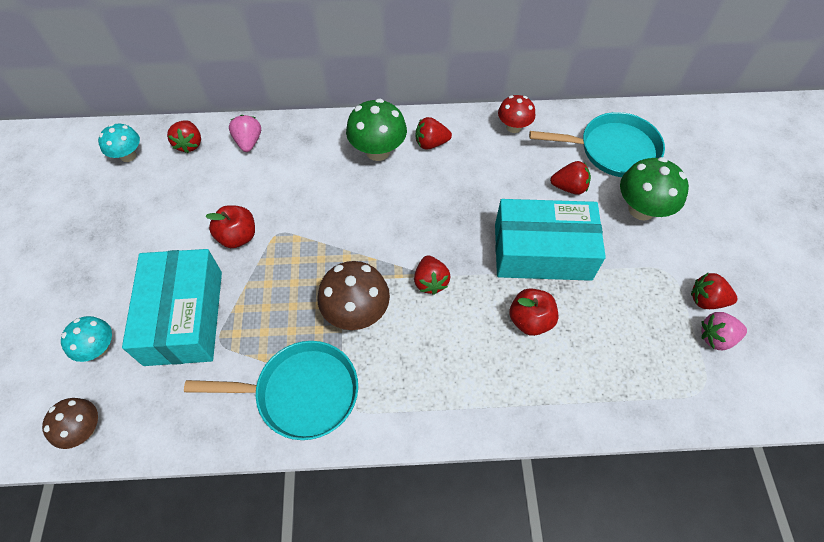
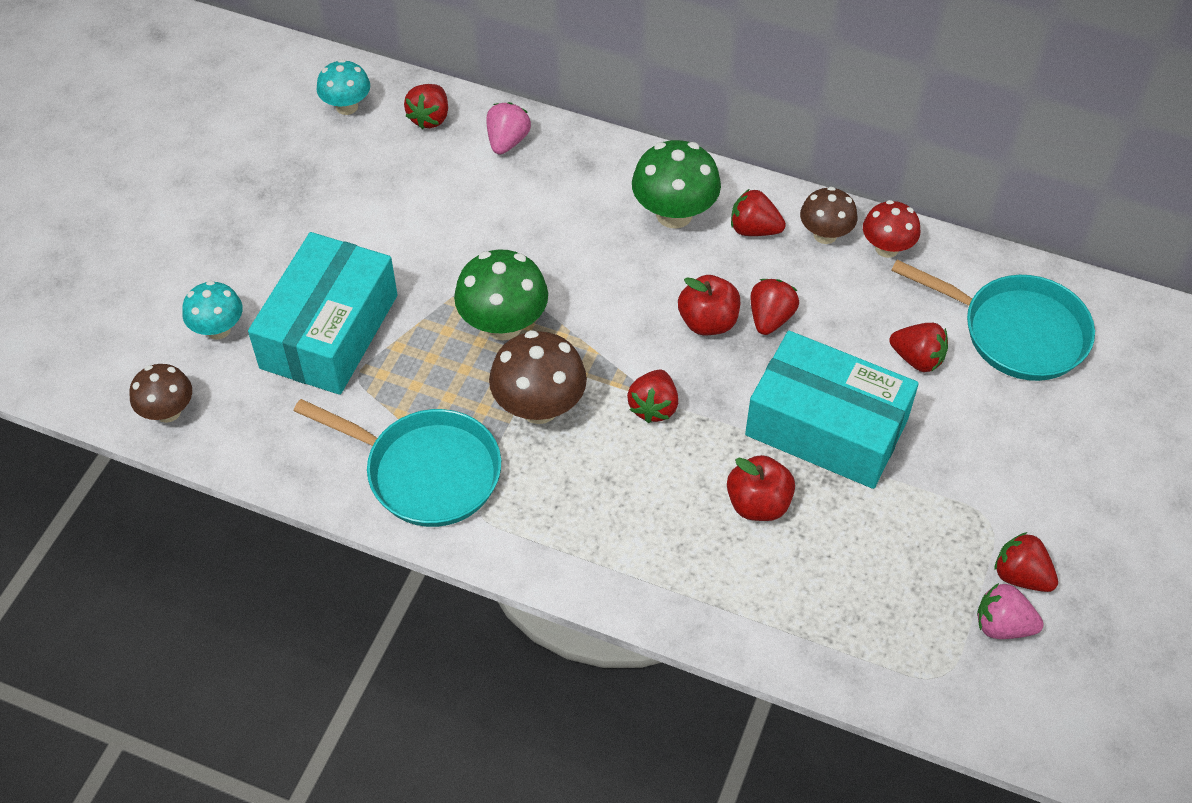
camera: 25 degrees right, 5 degrees down
(238, 237) = (437, 259): red apple -> red apple (708, 322)
(471, 195) = (770, 318): none -> red strawberry
(474, 131) = (825, 234): none -> brown mushroom
(641, 209) = (1005, 426): green mushroom -> green mushroom (503, 324)

